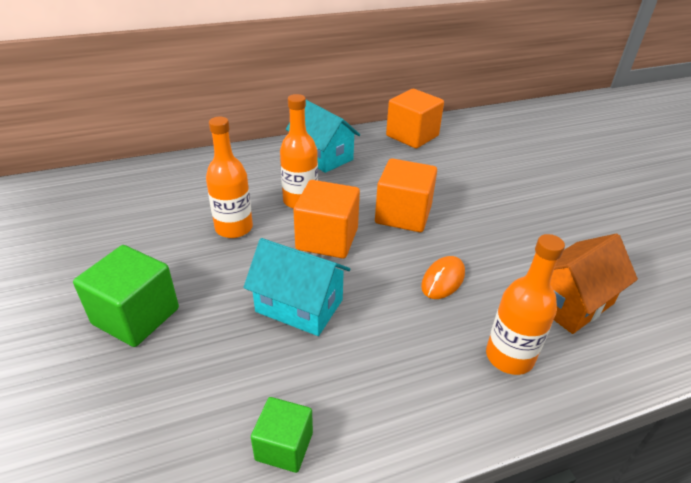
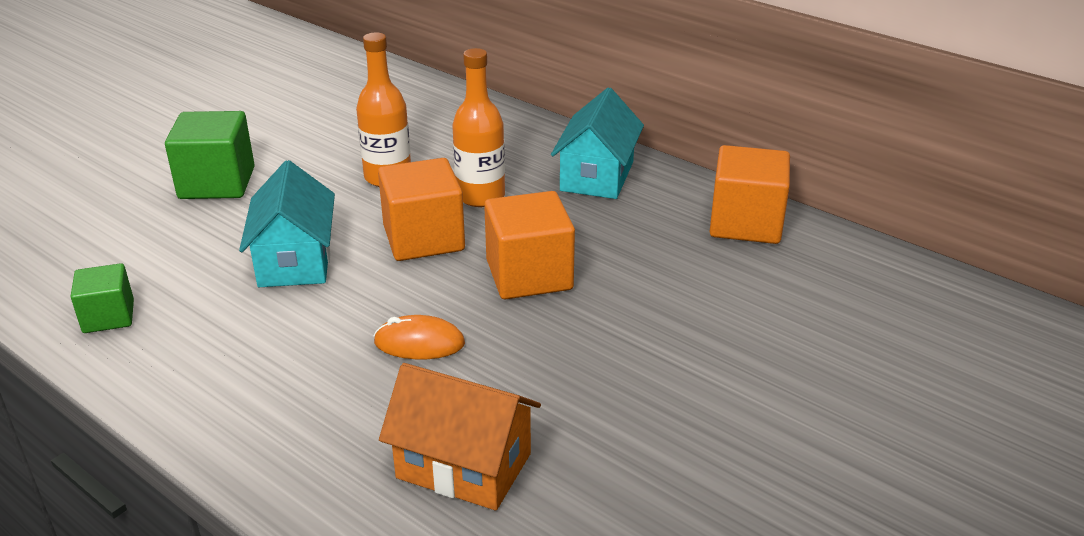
camera: 60 degrees right, 5 degrees down
(509, 357) = (314, 430): orange bottle -> none

